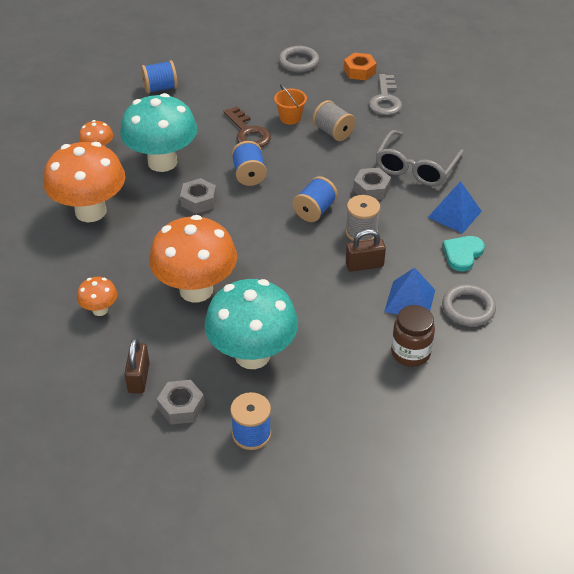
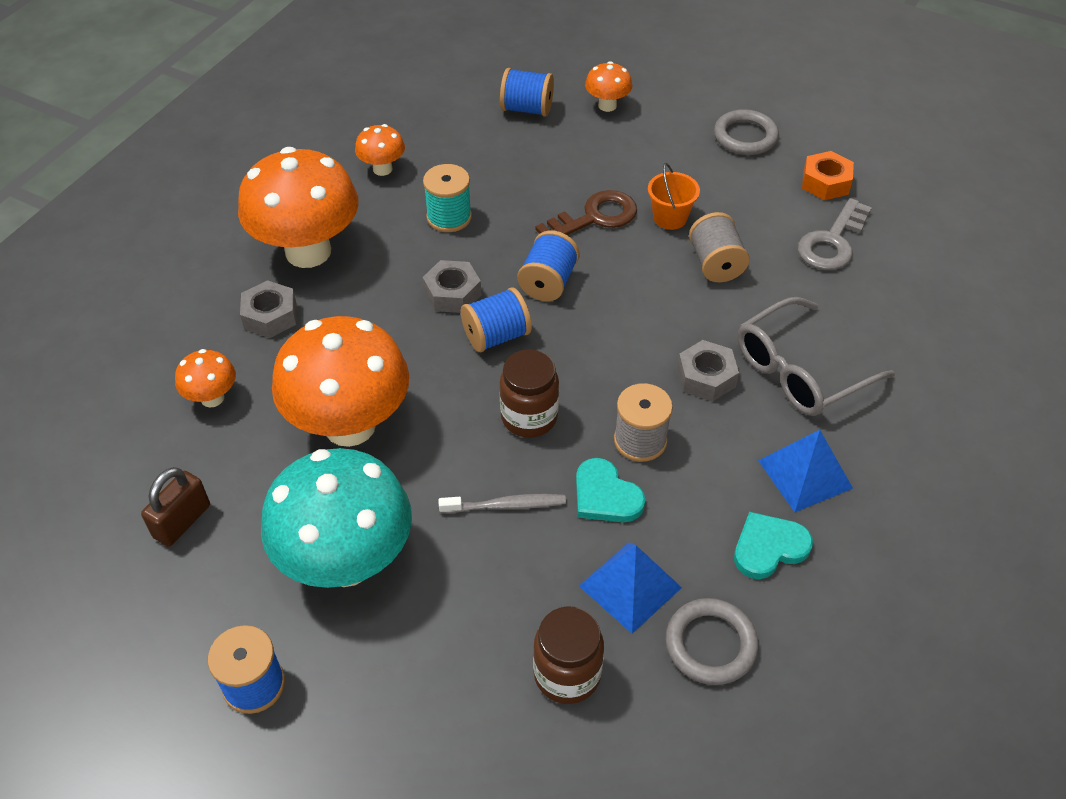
camera: 30 degrees right, 5 degrees up
(162, 162) = (449, 217): turquoise mushroom -> turquoise spool
(181, 407) = (199, 592): grey nut -> grey nut (270, 316)
(207, 71) = (607, 105): none -> orange mushroom
(248, 132) = (594, 217): brown key -> brown key turned 120 degrees counterclockwise
(294, 245) = (529, 417): none -> brown jar
(314, 211) = (598, 376): blue spool -> blue spool (496, 336)
(316, 291) = (506, 505): none -> grey toothbrush
(364, 265) = (605, 495): brown padlock -> turquoise heart

